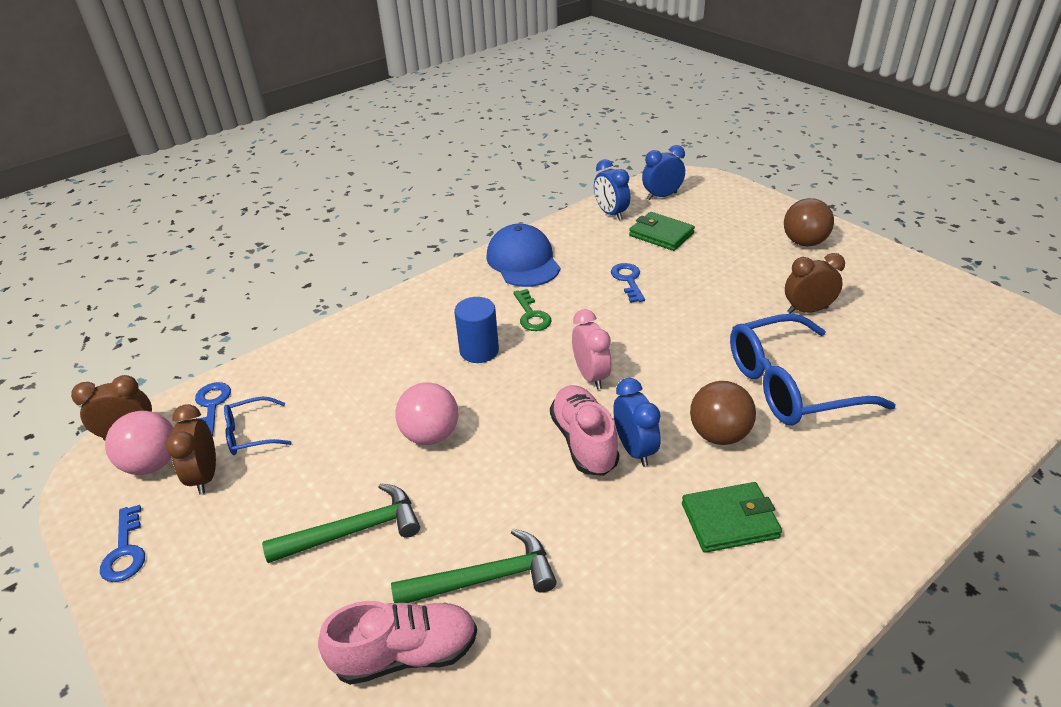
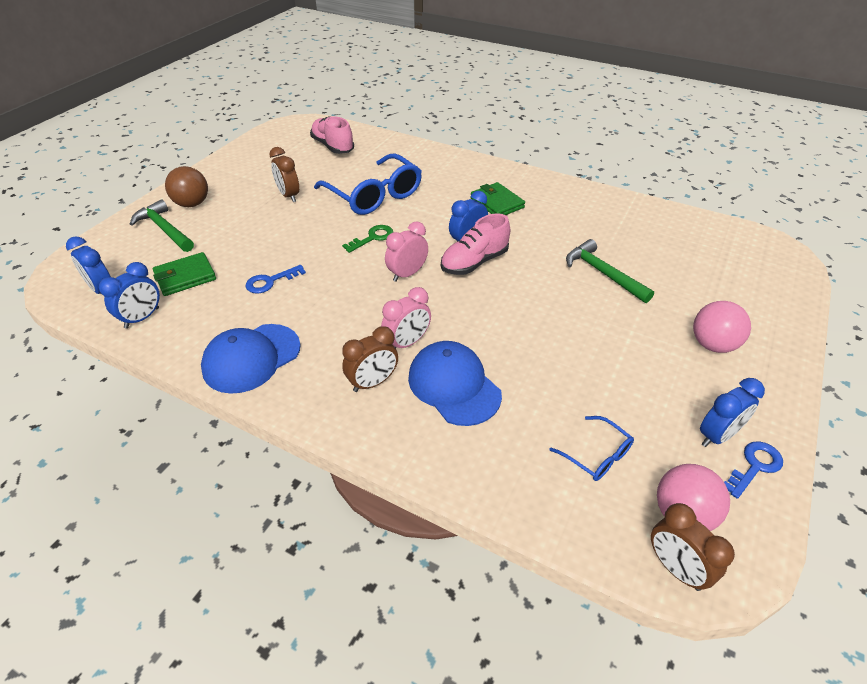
camera: 115 degrees left, 5 degrees up
(178, 542) = (717, 436): none -> blue clock
(205, 476) = (659, 460): brown clock -> brown clock (373, 383)
(212, 405) = (591, 515): blue key -> none
(354, 531) = (623, 340): green hammer -> green hammer (164, 229)
(402, 367) = (454, 385): none -> blue cap
(406, 653) = (668, 286): pink shoe -> pink shoe (333, 146)
(430, 435) = (517, 336): pink ball -> pink ball (712, 345)
(479, 351) = (407, 343): blue cylinder -> pink clock
(531, 315) = (343, 326): green key -> green key (373, 238)
(661, 234) = (185, 277): green wallet -> green wallet turned 45 degrees clockwise
(718, 434) = (434, 214): brown ball -> none

